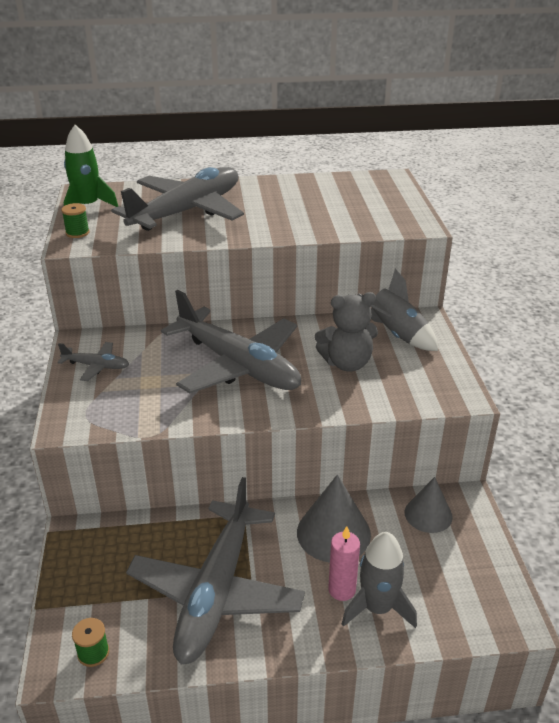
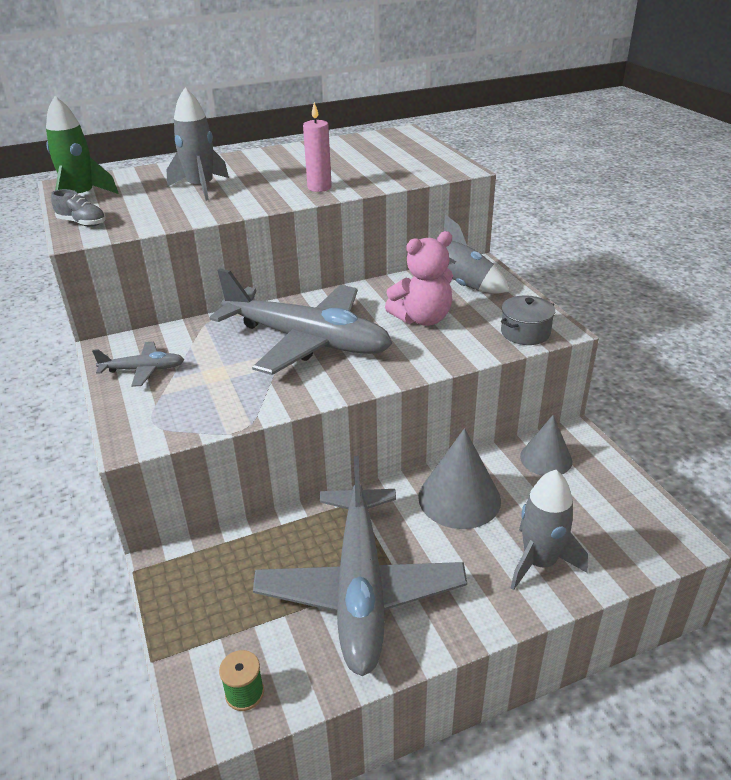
camera: 15 degrees left, 0 degrees up
(77, 233) = (82, 223): green spool -> grey shoe
(186, 211) = (201, 187): grey plane -> grey rocket
(342, 590) = (494, 553): pink candle -> pink candle (319, 187)
(347, 363) = (422, 319): grey teddy bear -> pink teddy bear
(433, 395) = (525, 333): none -> grey pot

